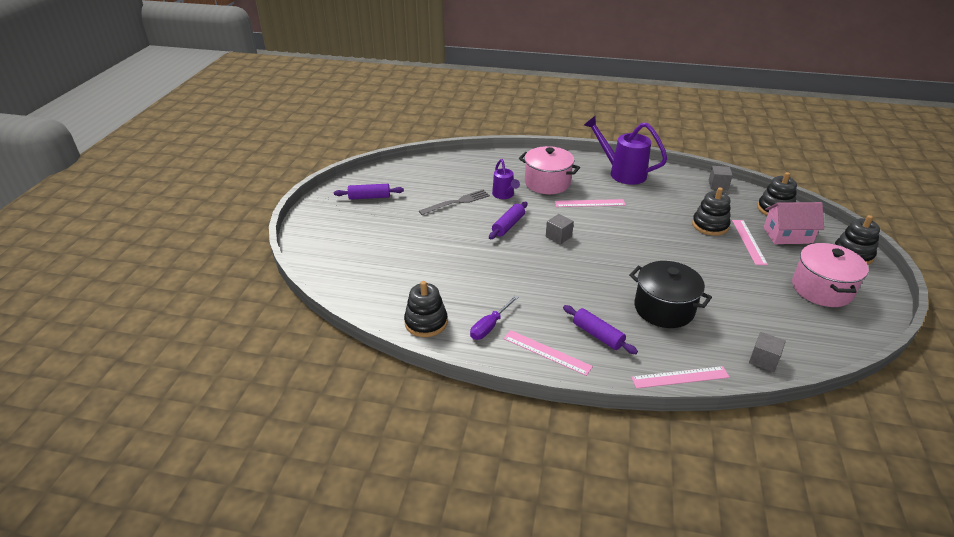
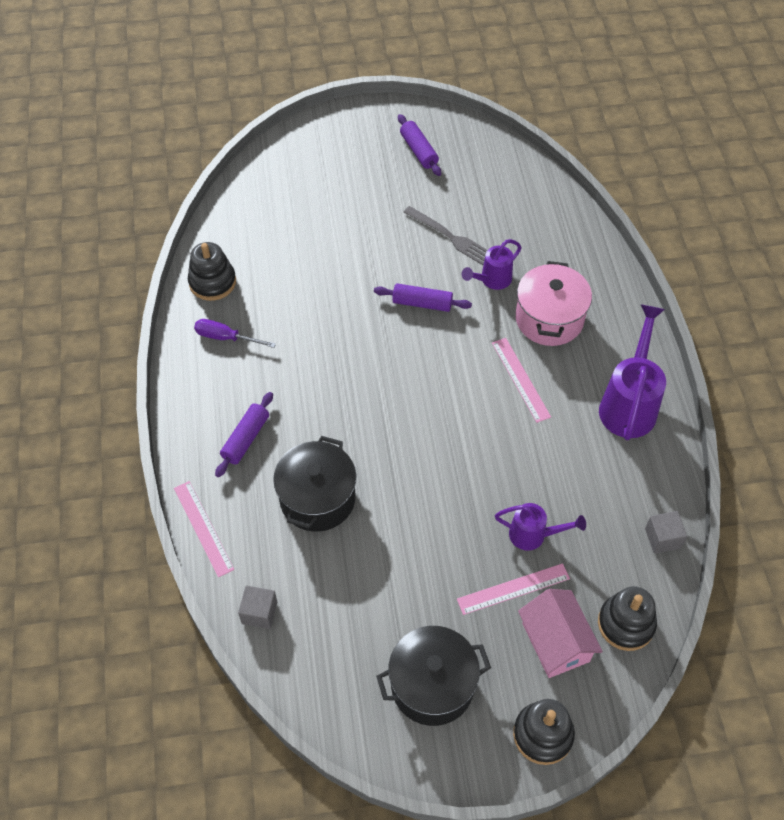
camera: 70 degrees right, 20 degrees up
(547, 352) = (202, 398): pink ruler -> none
(558, 237) = (422, 361): grey cube -> none
(710, 225) = (533, 535): black stacking toy -> purple watering can
(821, 289) = (432, 685): pink pot -> black pot

